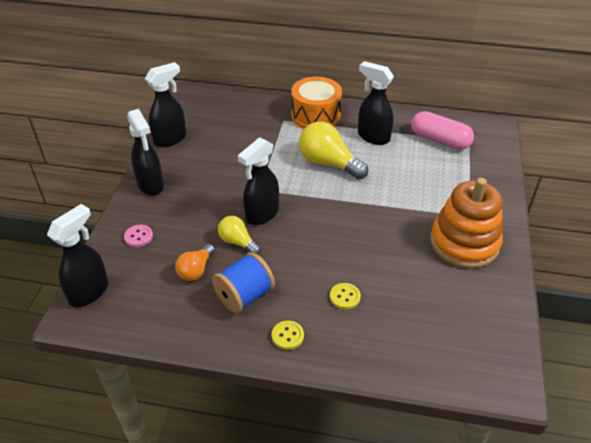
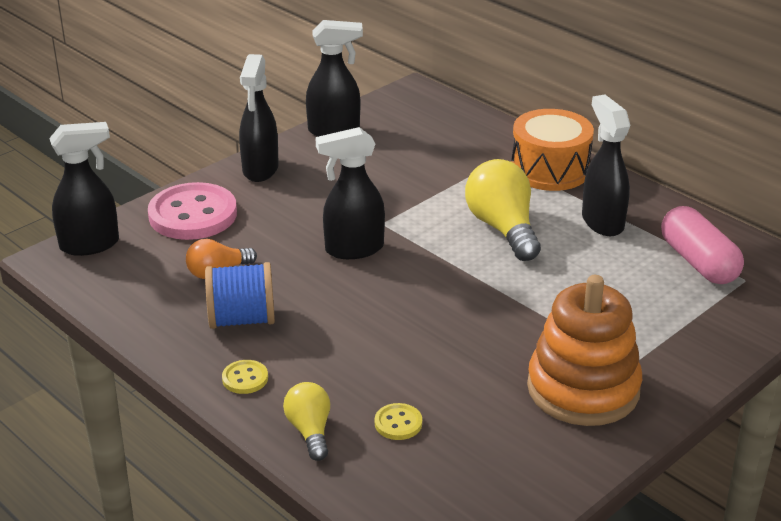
camera: 35 degrees right, 10 degrees down
(138, 237) = (193, 215): pink button -> pink button, size x2.28
(238, 242) = (294, 265): yellow light bulb -> yellow light bulb (310, 431)
(345, 297) = (355, 373): yellow button -> yellow button (398, 423)

